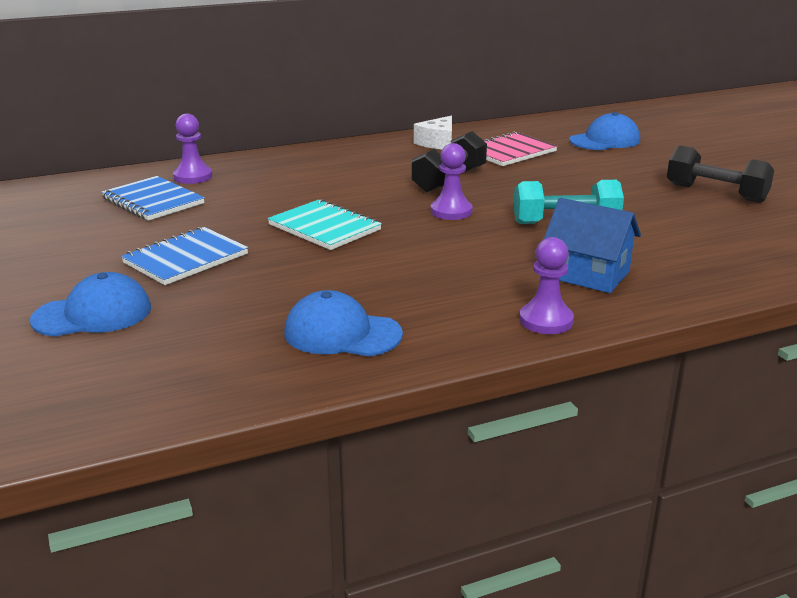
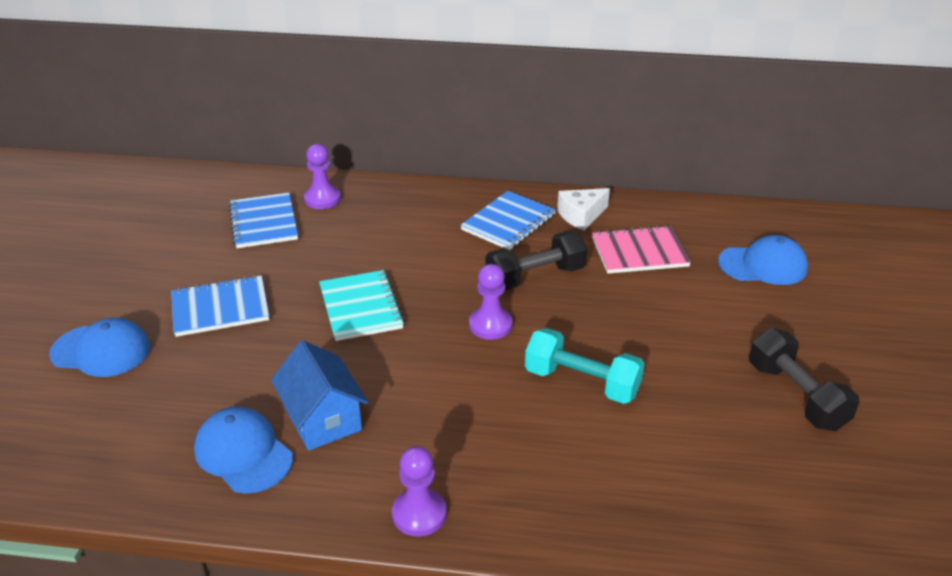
camera: 30 degrees right, 10 degrees up
(384, 157) = (508, 222): none -> blue notebook
(588, 274) = (523, 467): blue house -> blue house (323, 419)

